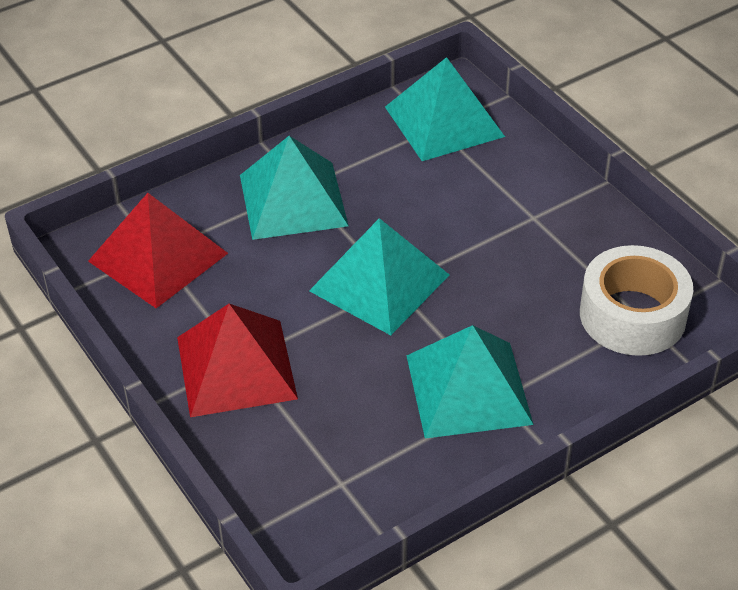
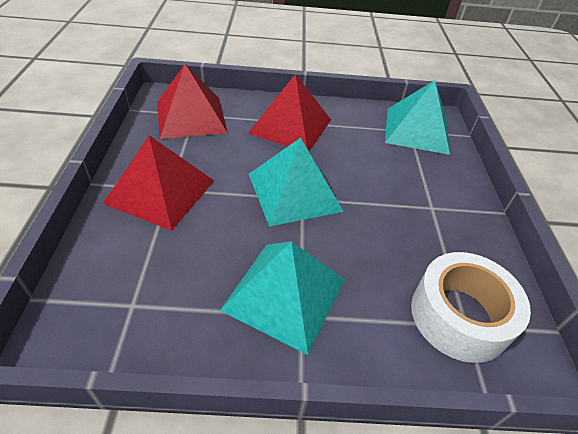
camera: 30 degrees right, 0 degrees up
(293, 200) = (290, 126): turquoise pyramid -> red pyramid

